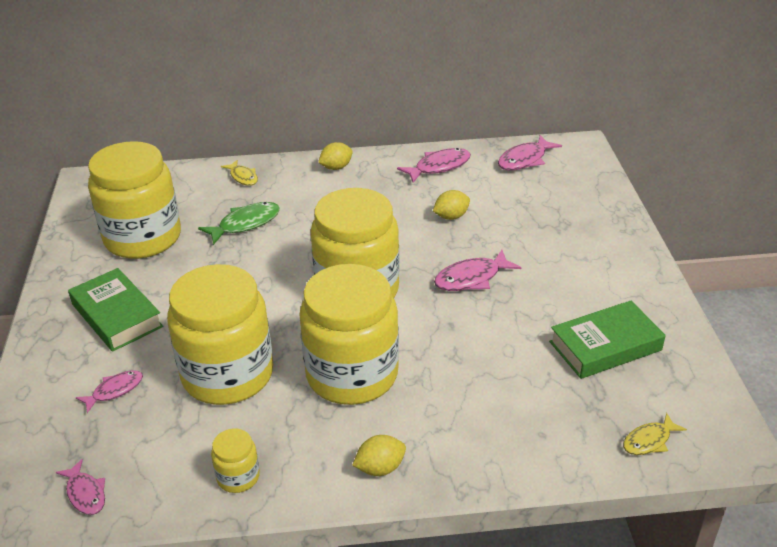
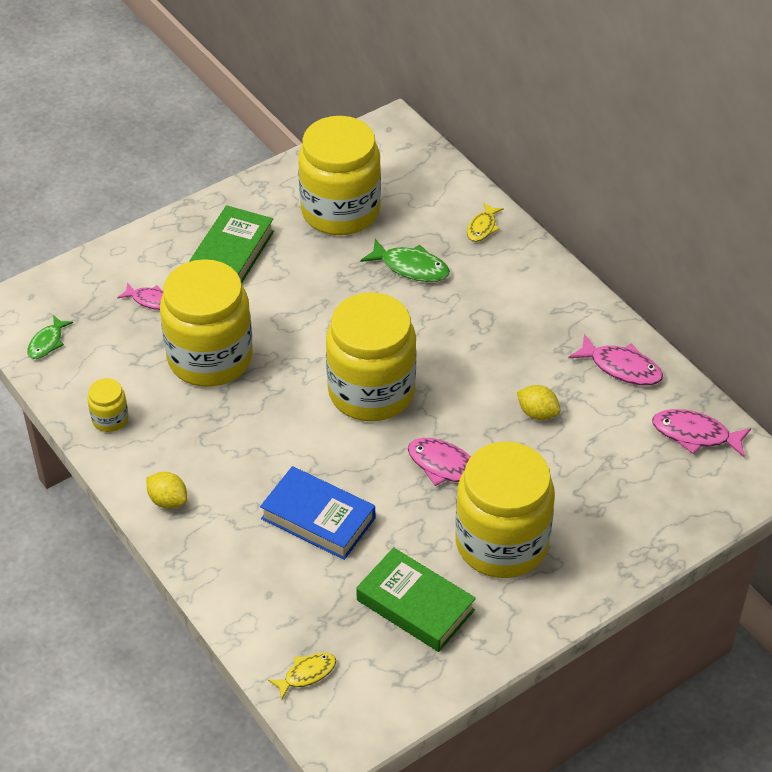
camera: 60 degrees right, 10 degrees up
(85, 493) = (47, 343): pink fish -> green fish
(336, 167) = (554, 287): yellow lemon -> none
(352, 374) = (260, 436): yellow jar -> yellow jar (501, 543)
(474, 370) = (318, 518): none -> blue book
(649, 441) = (307, 674): yellow fish -> yellow fish turned 120 degrees clockwise

